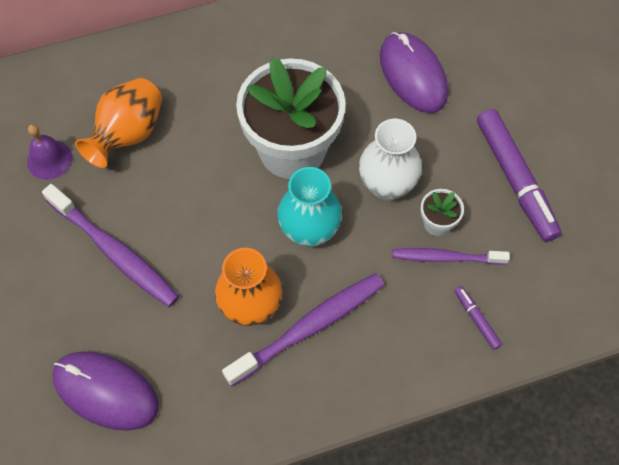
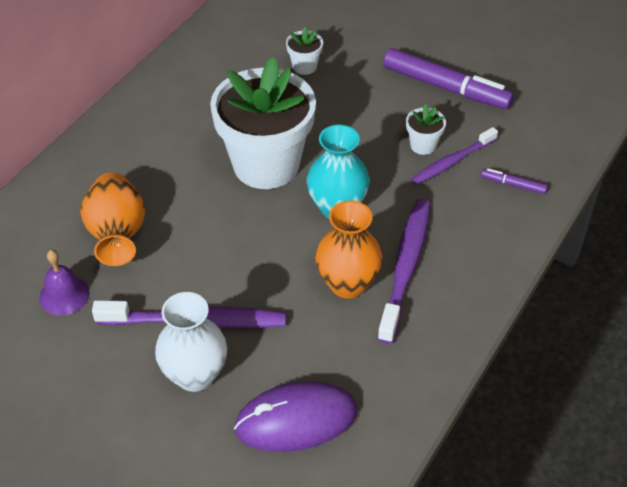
camera: 40 degrees left, 15 degrees down
(387, 185) = (362, 144): white vase -> white vase (195, 375)
(413, 75) = (304, 66): purple mouse -> white flower pot

